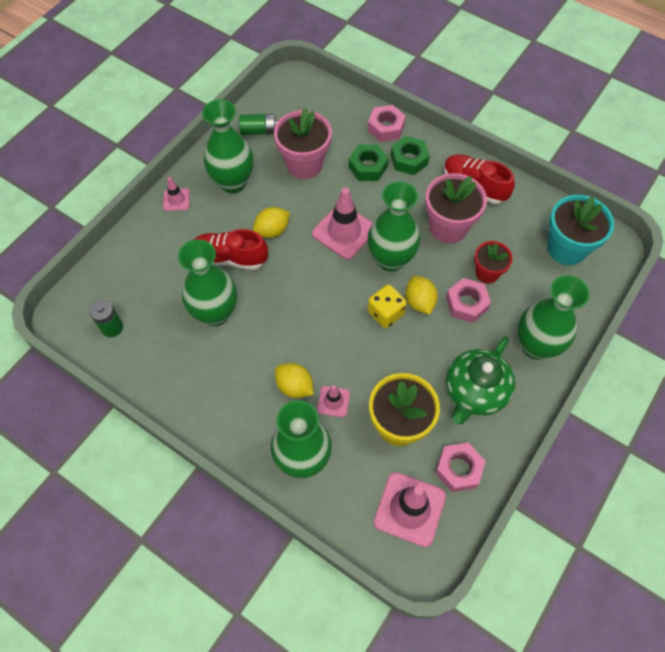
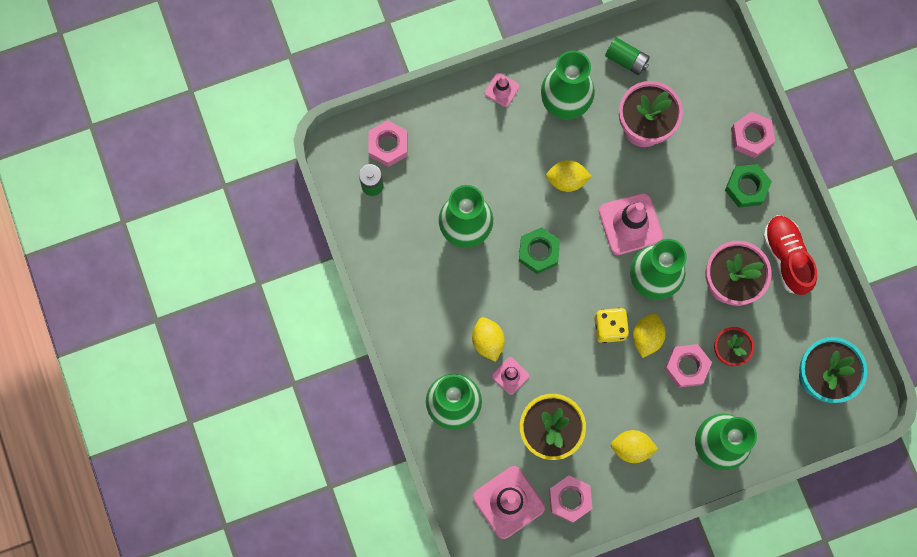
camera: 35 degrees right, 15 degrees up
(107, 290) = (388, 145): none -> pink nut
(230, 258) = (511, 183): red shoe -> none
(368, 167) = (701, 170): green nut -> green nut (538, 252)
(474, 392) = (631, 448): green teapot -> yellow lemon

